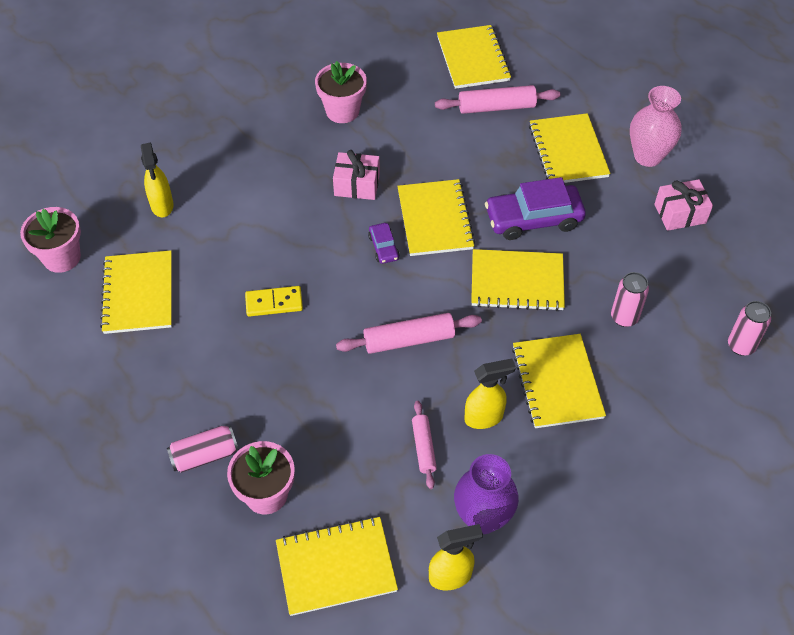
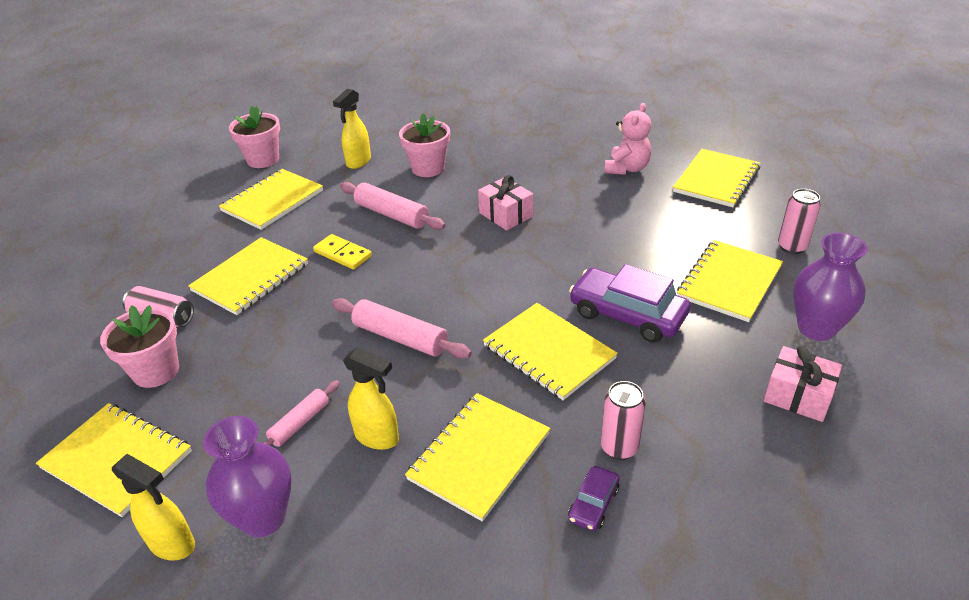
camera: 45 degrees right, 15 degrees down
(342, 111) = (558, 166): pink flower pot -> pink flower pot (428, 168)
(383, 247) = (470, 264): purple car -> purple car (593, 504)
(397, 83) = (626, 168): none -> pink teddy bear
(435, 219) = (537, 268): yellow notebook -> yellow notebook (250, 277)
(496, 107) = (696, 220): pink rolling pin -> pink rolling pin (391, 215)
(647, 156) = (816, 328): pink vase -> purple vase
(741, 346) = (729, 568): pink can -> pink can (792, 247)

